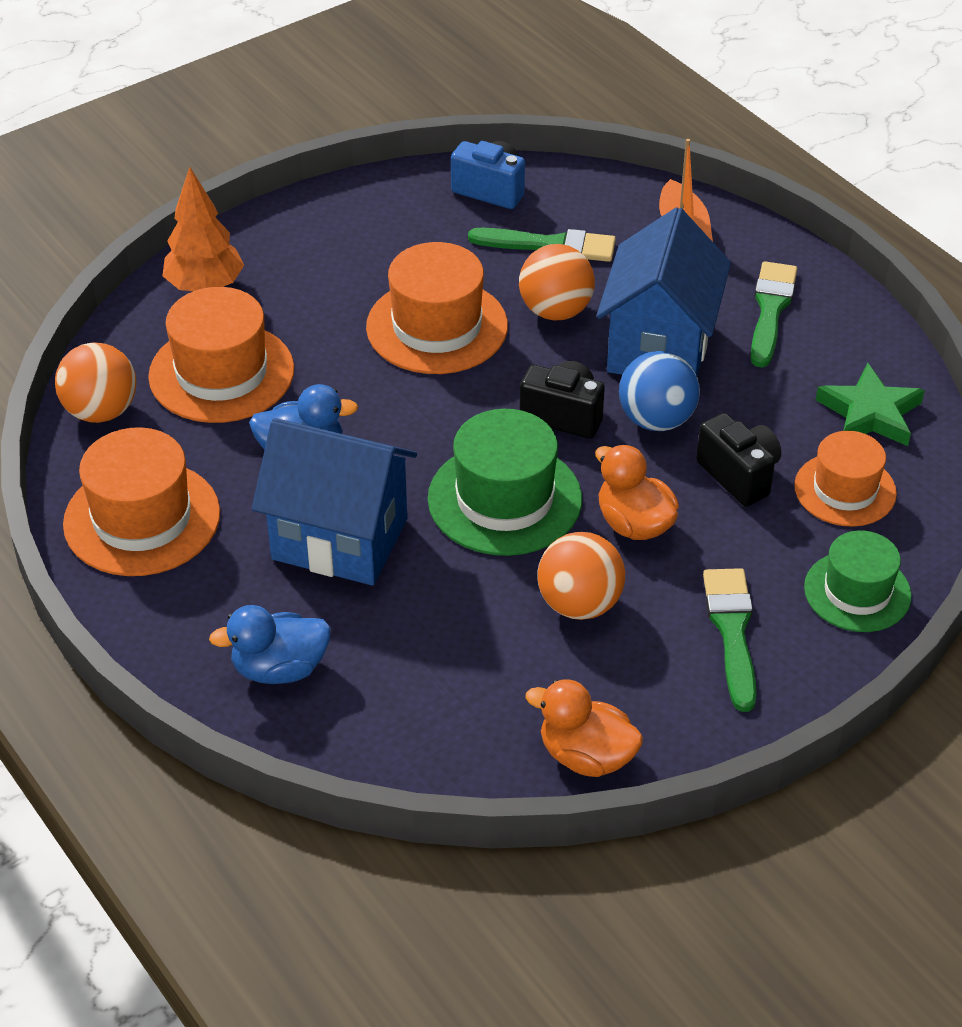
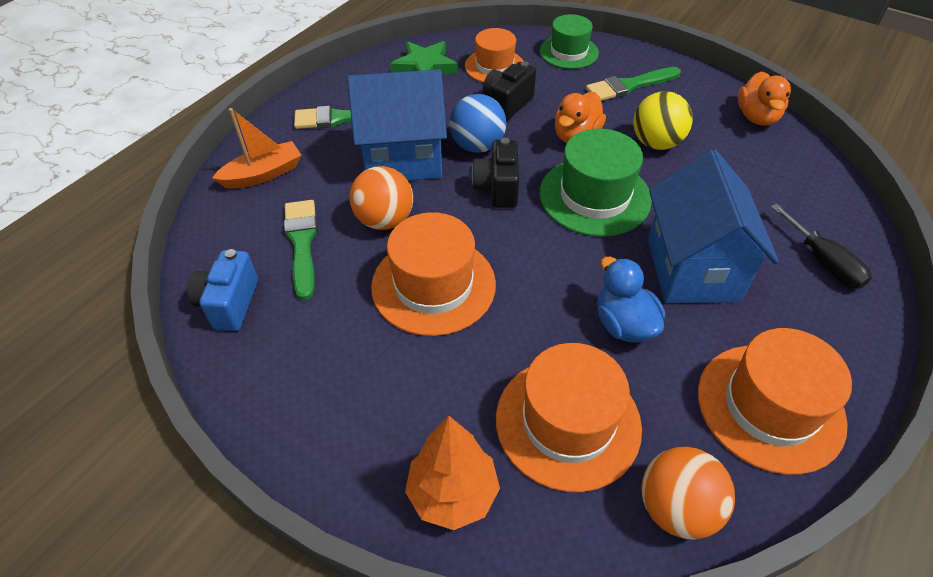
camera: 110 degrees left, 5 degrees up
(279, 668) = (823, 262): blue duck -> black screwdriver
(579, 604) = (656, 143): orange ball -> yellow ball

